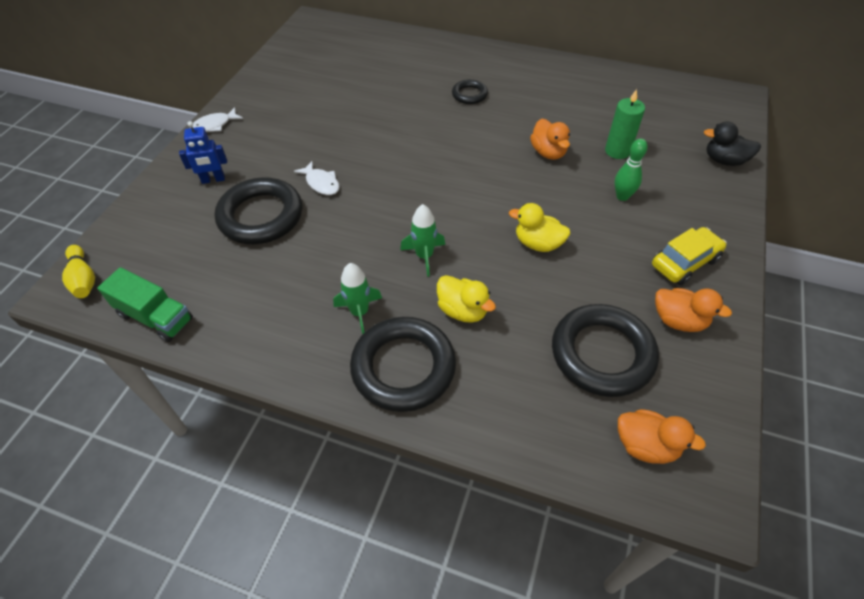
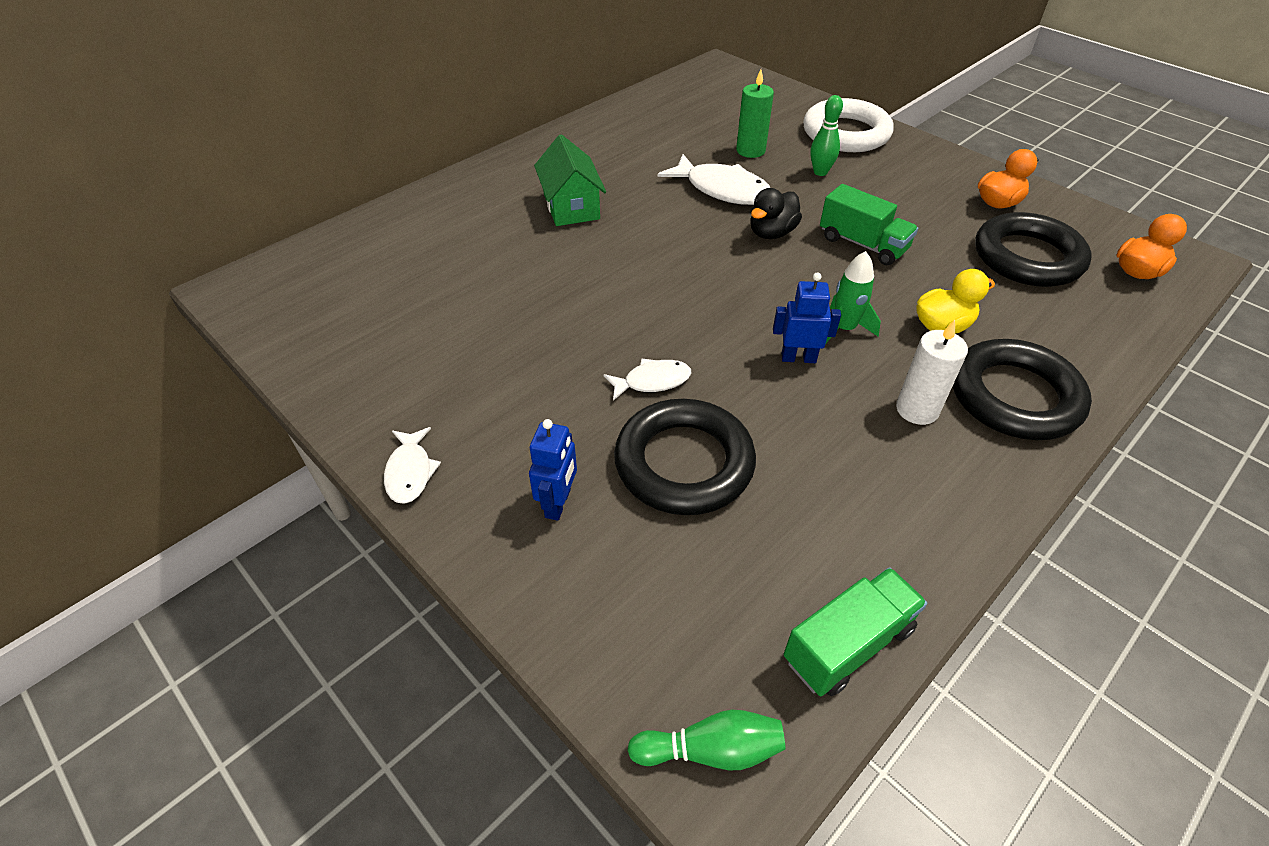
camera: 65 degrees left, 5 degrees down
(83, 279) = (711, 750): yellow bowling pin -> green bowling pin
(359, 312) = (917, 409): green rocket -> white candle
(379, 240) = (798, 358): none -> blue robot
(469, 95) = (571, 206): black ring -> green house
(538, 243) = (862, 244): yellow duck -> green truck
(548, 152) = (722, 190): orange duck -> white fish
(685, 262) = (927, 173): yellow car -> none
(702, 196) = (846, 133): none -> white ring
(724, 161) = (804, 105): black duck -> black duck (771, 233)

